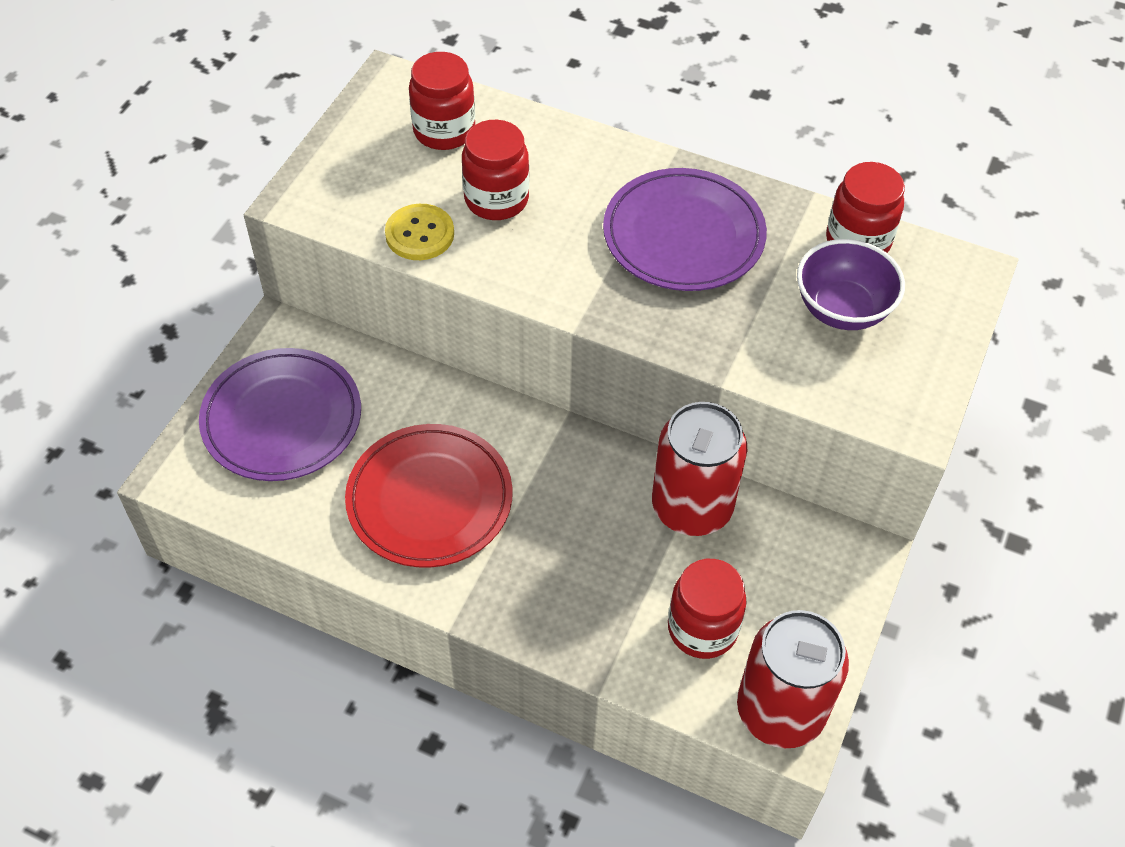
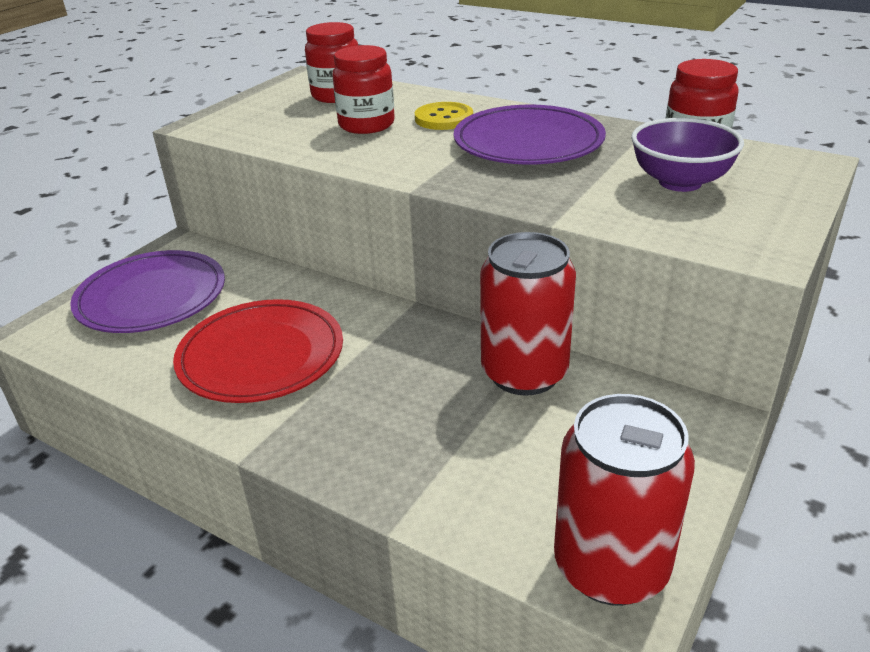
camera: 10 degrees right, 20 degrees down
(419, 234) = (292, 140): yellow button -> yellow button (444, 118)
(702, 628) = (522, 476): red jar -> none

